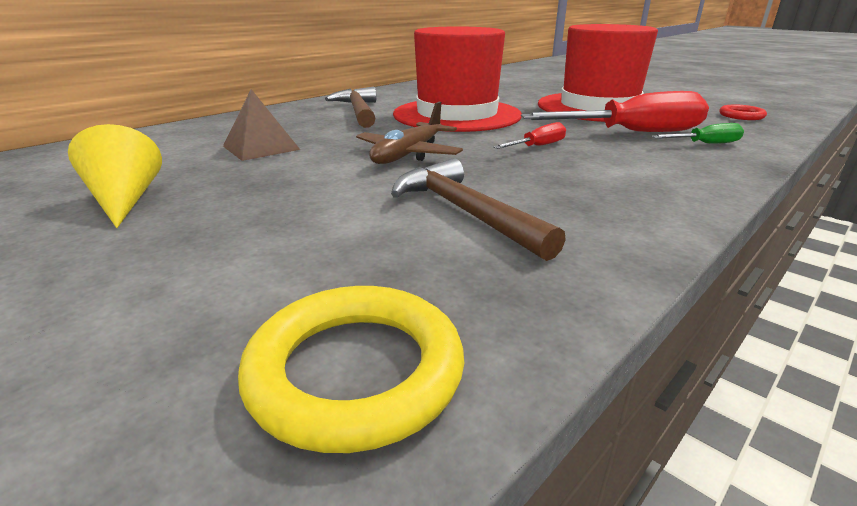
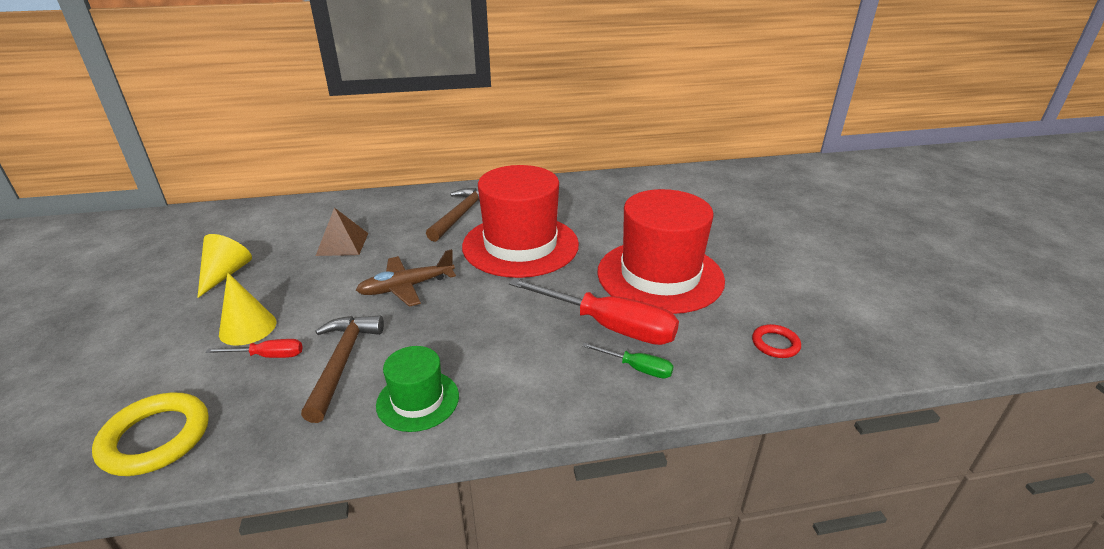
camera: 35 degrees right, 5 degrees up
(269, 226) = (248, 328): none -> yellow cone
(537, 146) = (501, 313): red screwdriver -> red screwdriver (269, 356)
(607, 208) = (418, 400): none -> green hat

